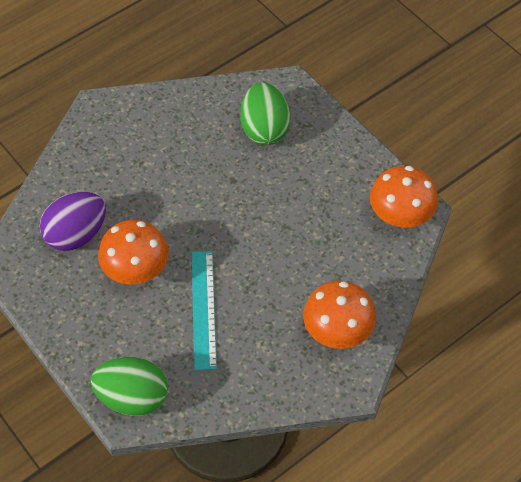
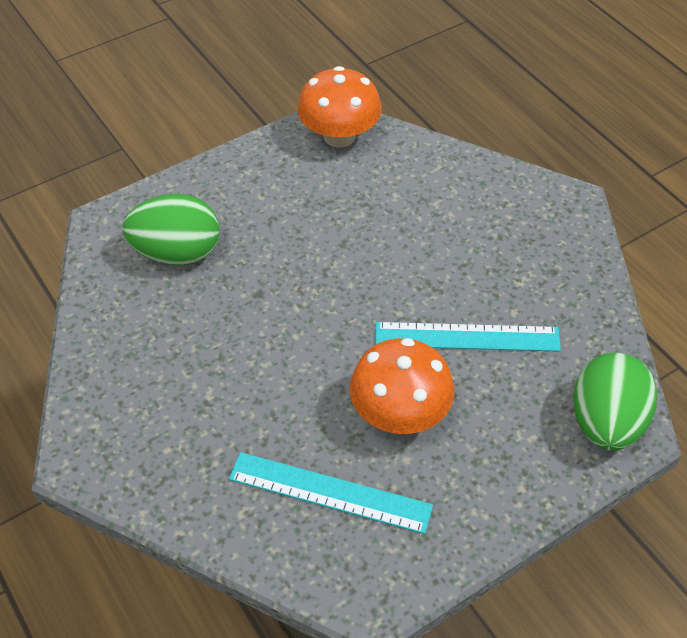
camera: 85 degrees left, 5 degrees down
(76, 235) = (330, 492): purple egg -> turquoise ruler
(337, 331) = (500, 207): orange mushroom -> none

